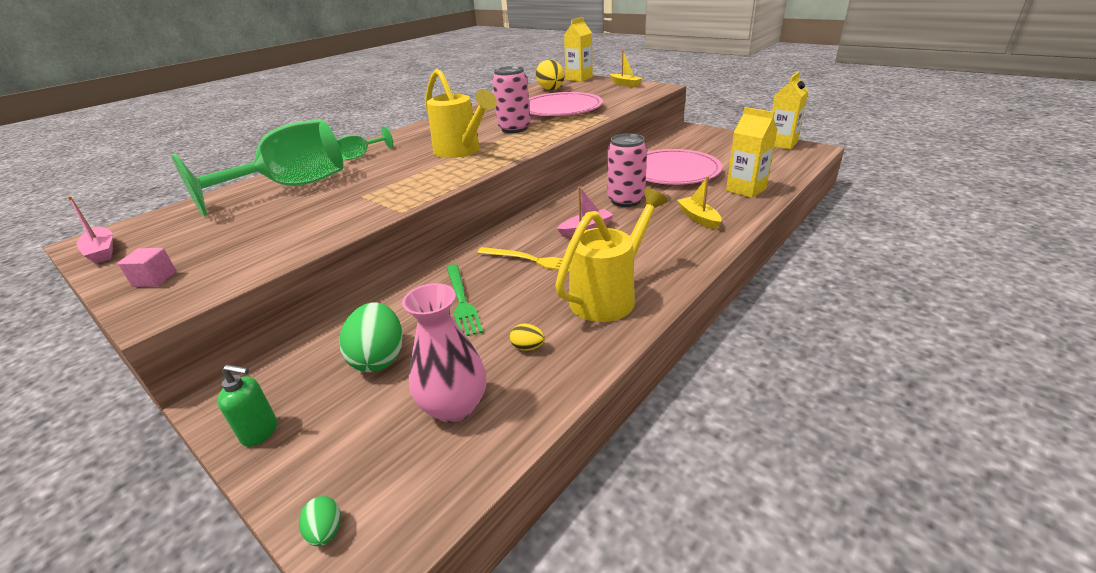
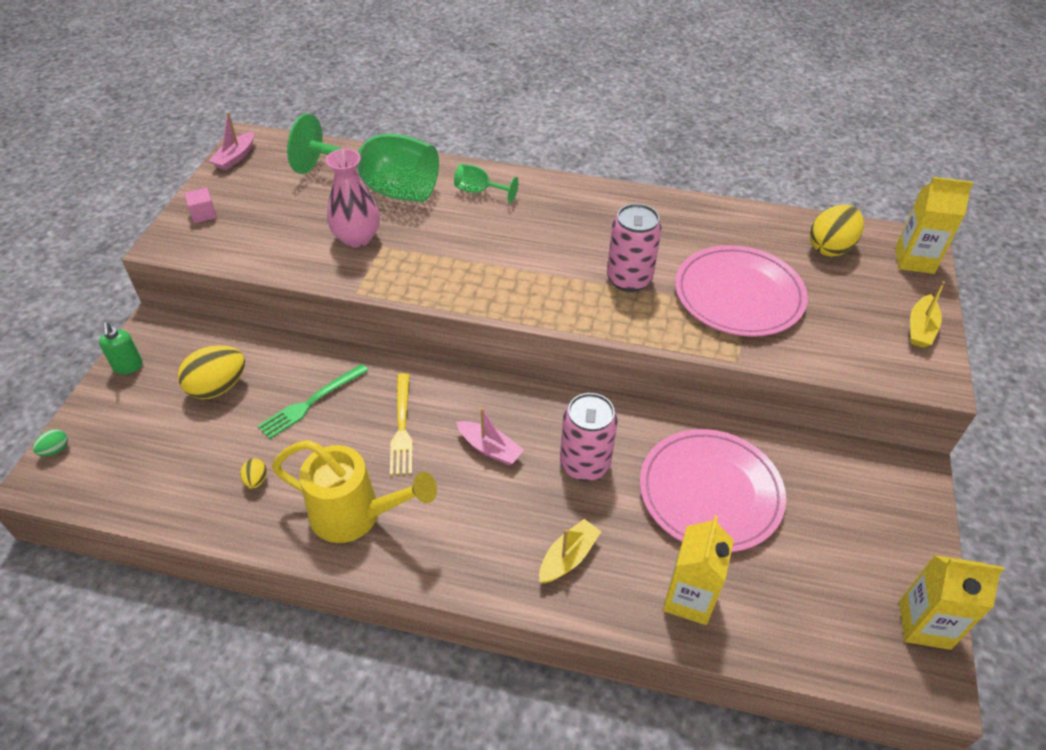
camera: 60 degrees right, 15 degrees up
(379, 358) = (218, 387): green egg -> yellow egg
(454, 406) = (173, 463): pink vase -> pink vase (357, 238)
(461, 151) = (528, 264): yellow watering can -> none

